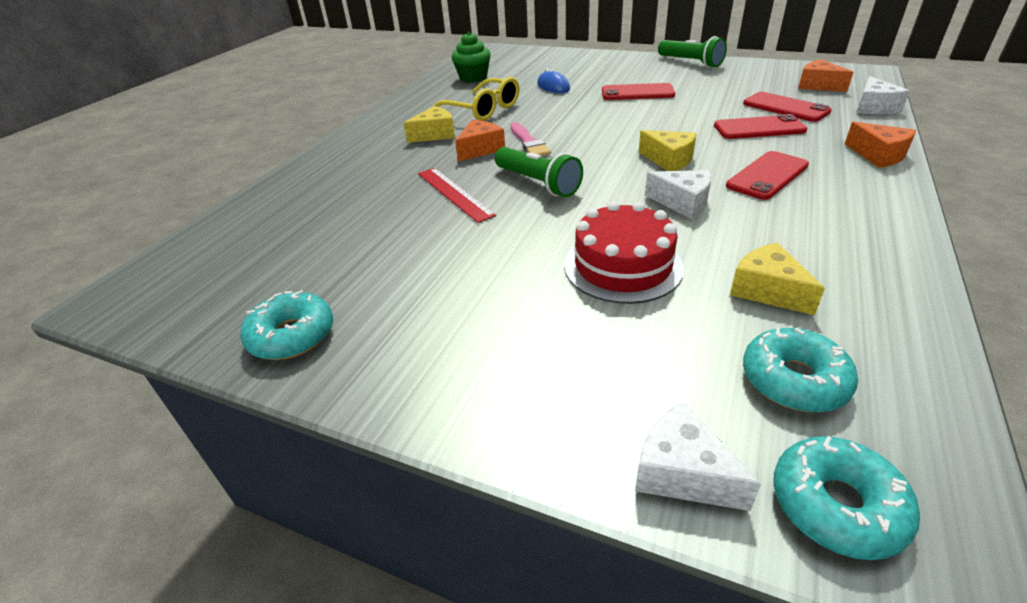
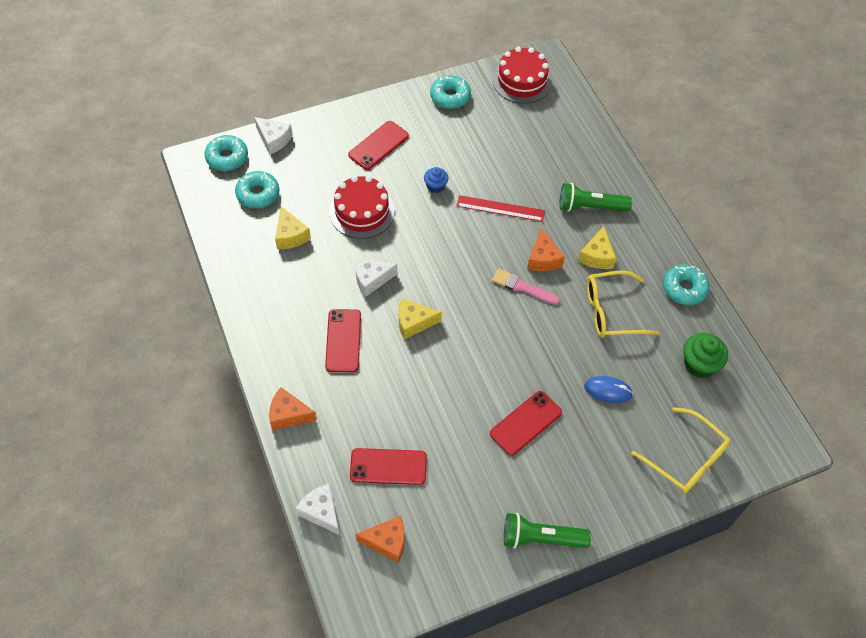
camera: 130 degrees right, 20 degrees up
(185, 294) = (522, 81): none -> red cake
(412, 101) = (684, 288): none -> turquoise donut
(489, 244) = (435, 186): none -> blue cupcake
(537, 183) = (466, 247): green flashlight -> green flashlight (590, 207)
(550, 59) = (685, 458): none -> yellow glasses
(682, 472) = (274, 139): white cheese -> white cheese turned 45 degrees clockwise
(759, 128) = (386, 411): red phone -> red phone (378, 145)
(767, 290) = (290, 236): yellow cheese -> yellow cheese turned 60 degrees clockwise

